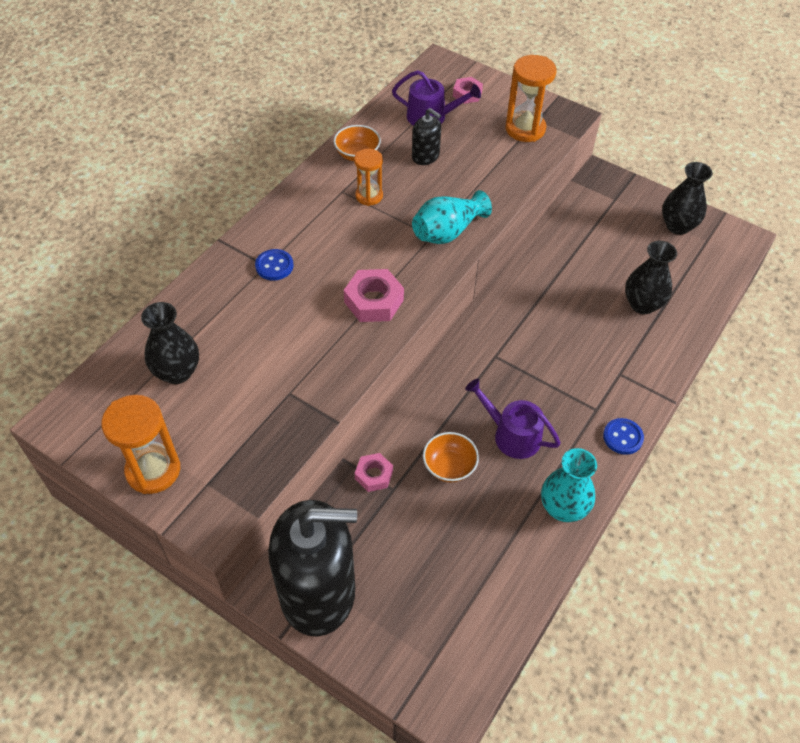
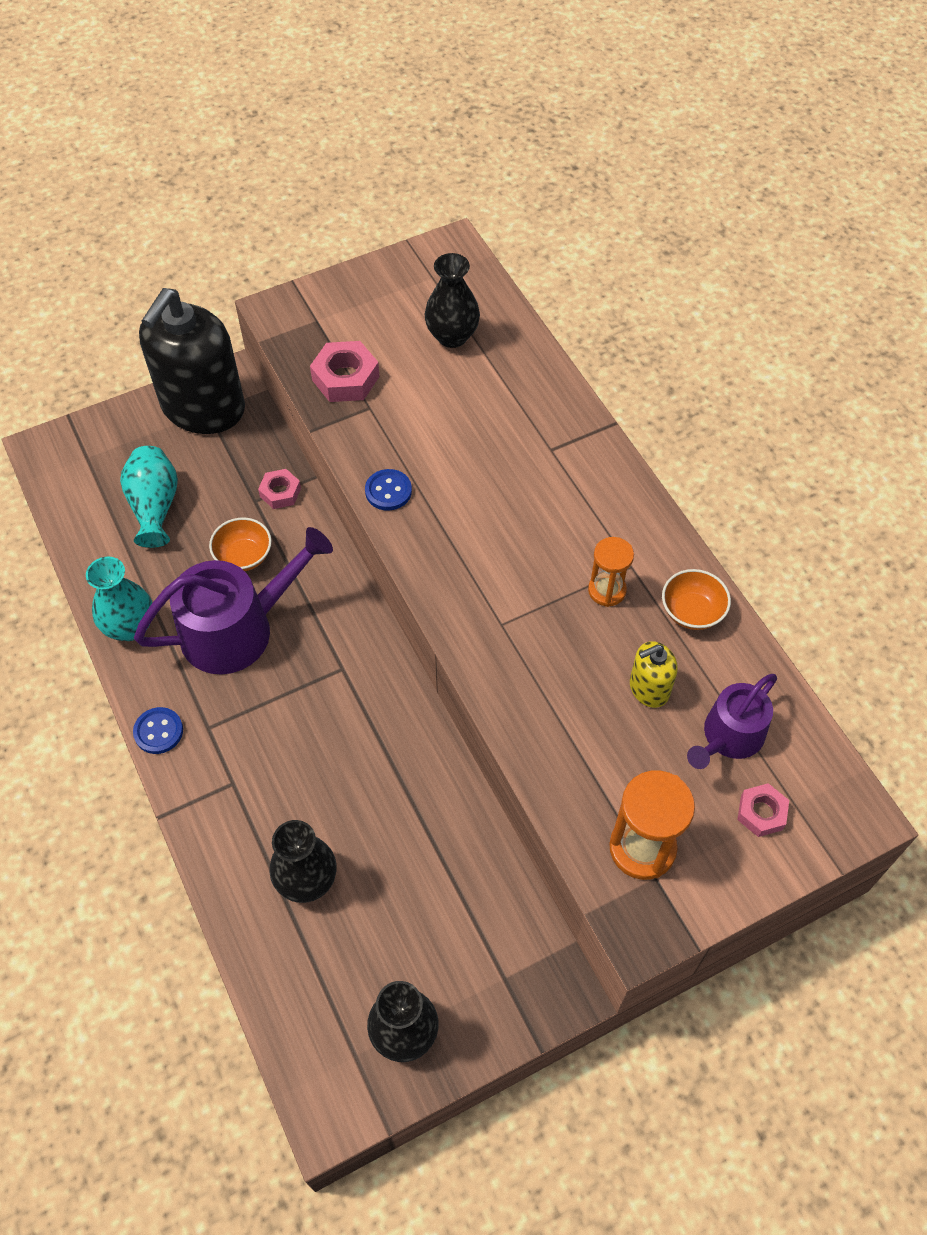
camera: 120 degrees right, 5 degrees up
(153, 470) = (356, 291): orange hourglass -> none
(274, 266) = (544, 456): blue button -> blue button (388, 491)
(373, 301) = (437, 522): pink nut -> pink nut (345, 378)
(425, 156) = (649, 688): black soap dispenser -> yellow soap dispenser
(447, 232) = (497, 643): turquoise vase -> turquoise vase (155, 506)
(512, 435) = (237, 628): purple watering can -> purple watering can, size x1.65

